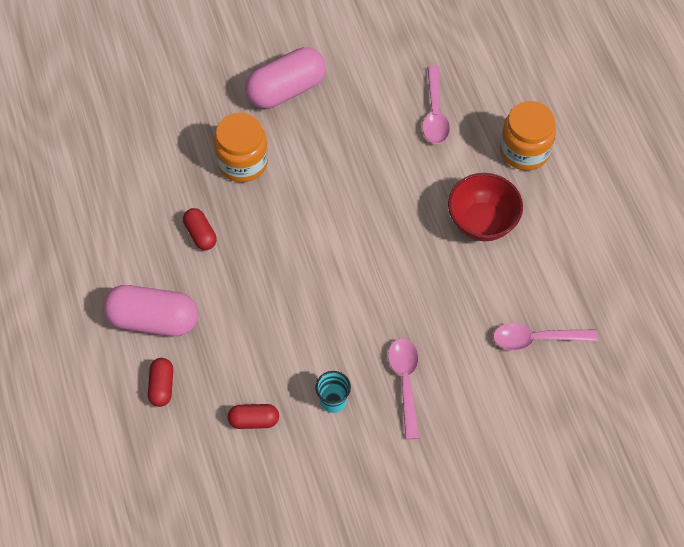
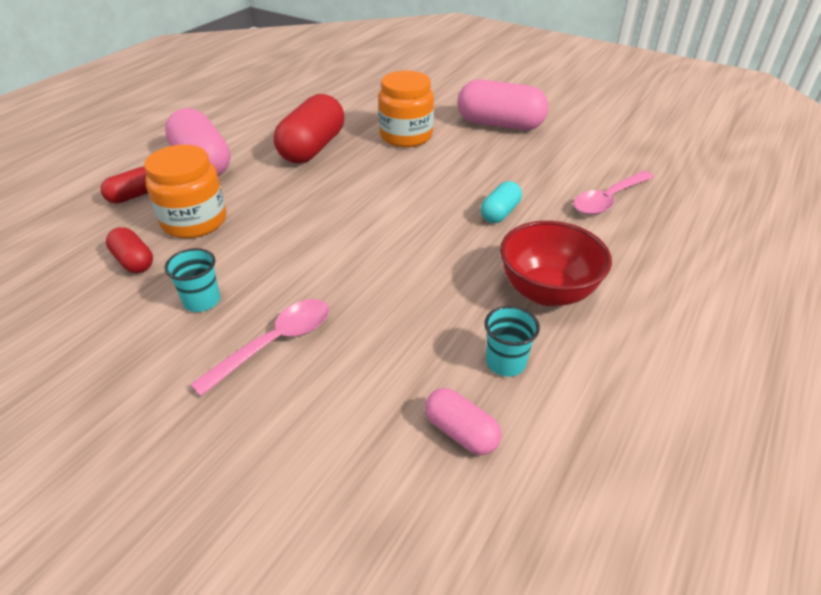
camera: 50 degrees right, 20 degrees down
(200, 234) = (313, 148): red capsule -> red capsule, size x1.92
(392, 183) = (500, 213): none -> turquoise capsule
(513, 285) = (505, 362): none -> turquoise cup
(525, 150) = (674, 275): orange jar -> orange jar (194, 221)
(536, 339) = (461, 432): pink spoon -> pink capsule

